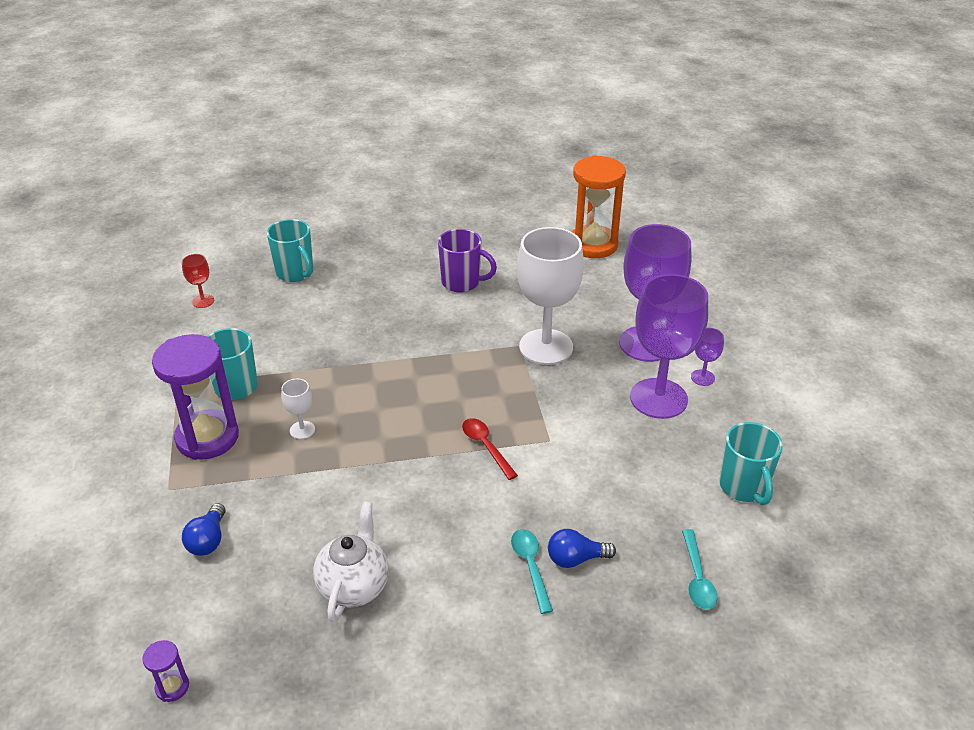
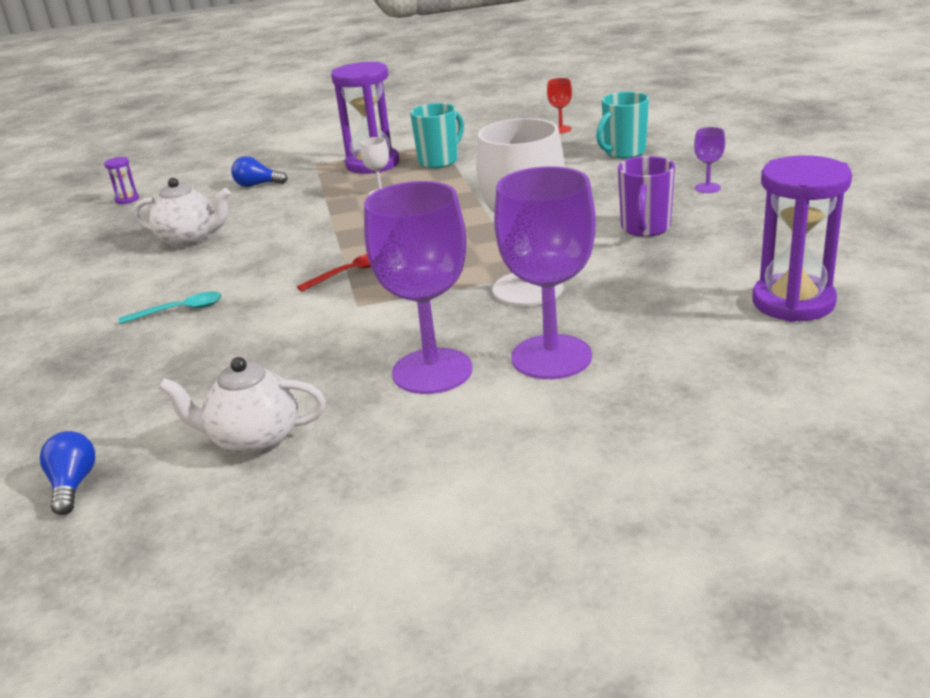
camera: 90 degrees right, 10 degrees down
(576, 559) = (180, 333): blue light bulb -> blue light bulb (73, 485)
(593, 245) = (793, 302): orange hourglass -> purple hourglass
(697, 578) = (124, 406): turquoise spoon -> none
(702, 378) = (480, 405): purple goblet -> purple goblet (707, 188)
(744, 487) = (254, 440): turquoise mug -> white teapot

